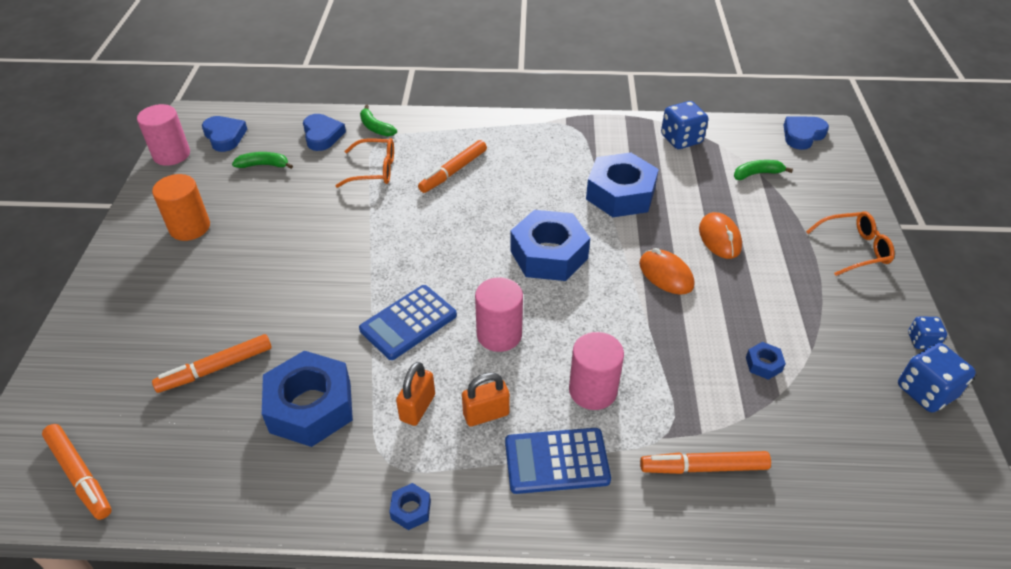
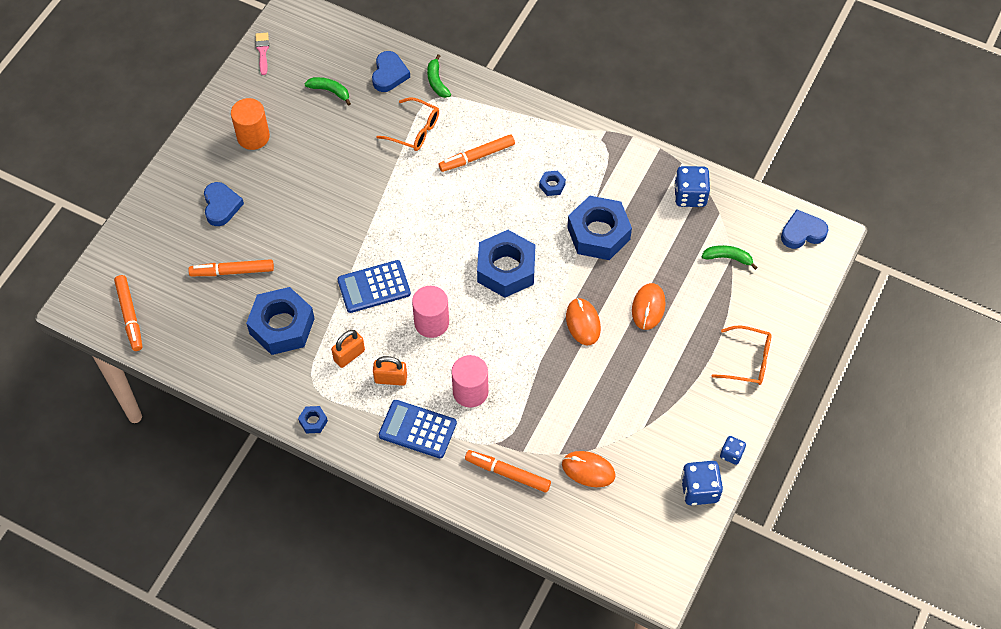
camera: 25 degrees right, 15 degrees up
(171, 154) = (262, 51): pink cylinder -> pink brush
(225, 136) = (310, 45): blue heart -> blue heart (221, 206)
(763, 364) = (601, 422): blue nut -> blue nut (552, 185)
(792, 422) = (588, 470): none -> orange mouse

